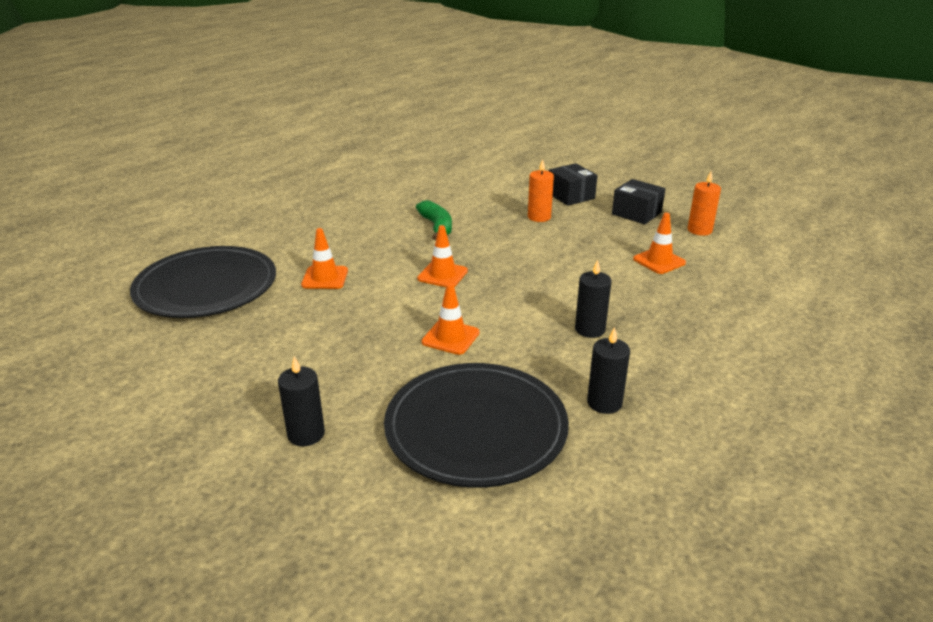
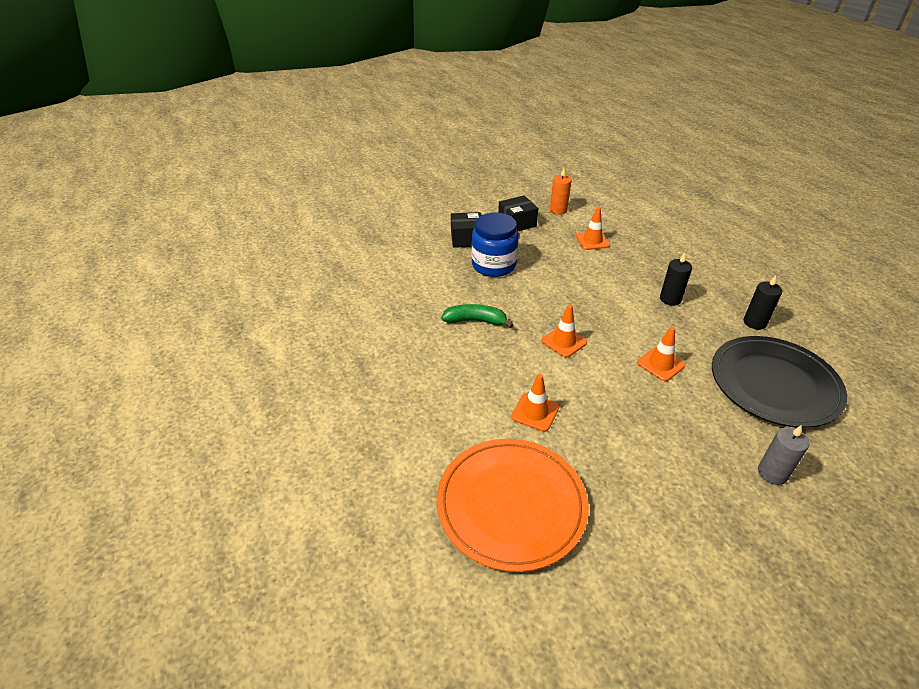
camera: 65 degrees left, 10 degrees up
(206, 287) = (511, 504): black plate -> orange plate
(306, 434) = (772, 473): black candle -> grey candle
(539, 217) = (493, 265): orange candle -> blue jar

